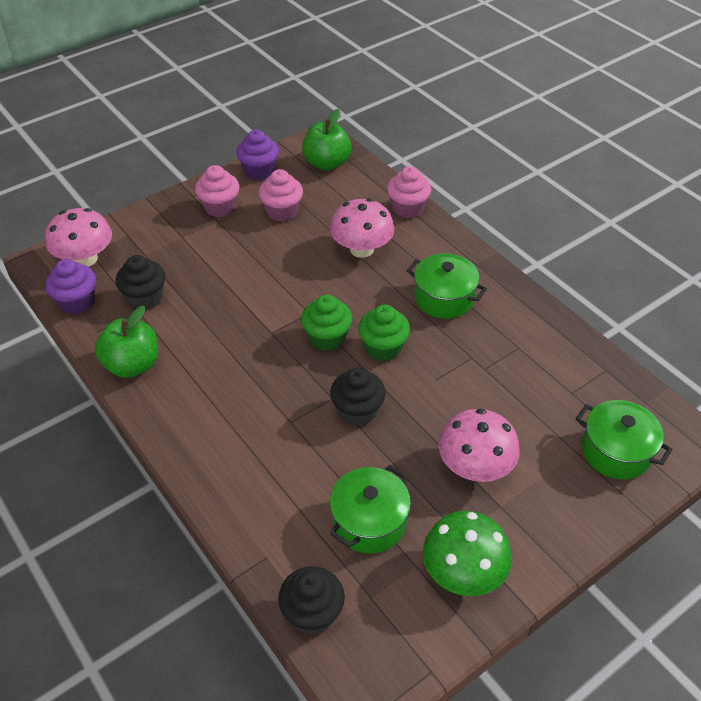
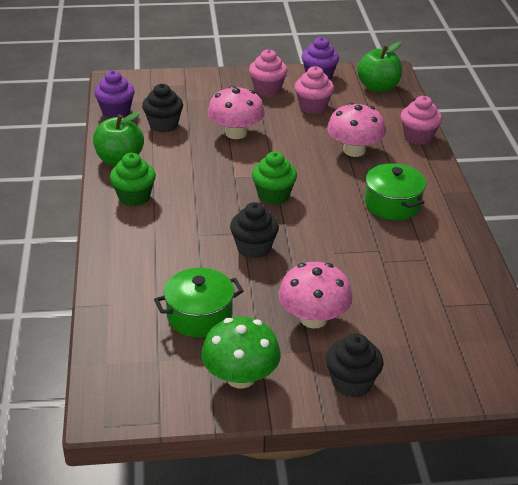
camera: 30 degrees right, 10 degrees down
(85, 259) = (143, 88): pink mushroom -> pink mushroom (236, 133)
(312, 613) = (108, 350): black cupcake -> black cupcake (351, 383)
(383, 348) = (311, 217): green cupcake -> green cupcake (134, 197)
(616, 451) = (445, 359): green pot -> none

